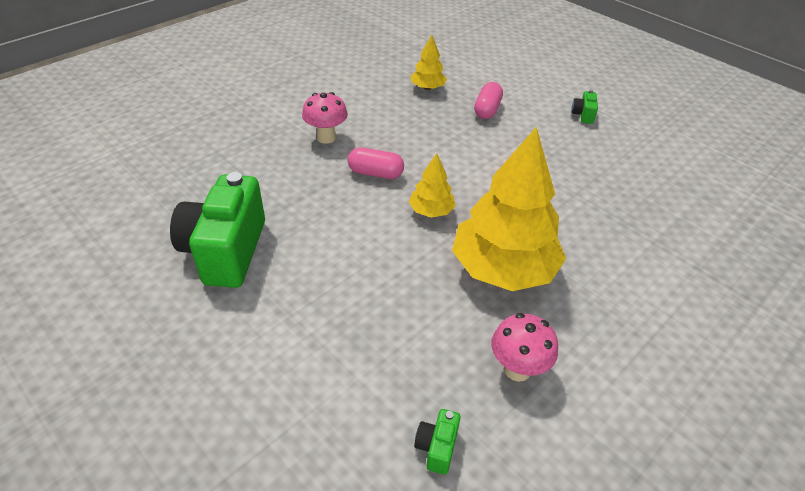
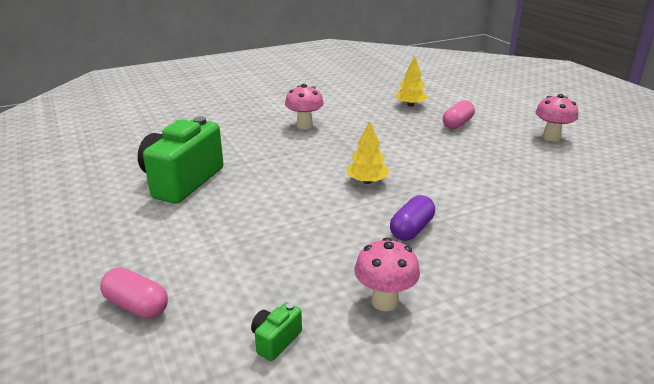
camera: 20 degrees right, 15 degrees down
(375, 173) = (332, 152): pink capsule -> pink capsule (136, 306)
(503, 269) = (412, 229): yellow tree -> purple capsule
(583, 115) = (551, 137): green camera -> pink mushroom

